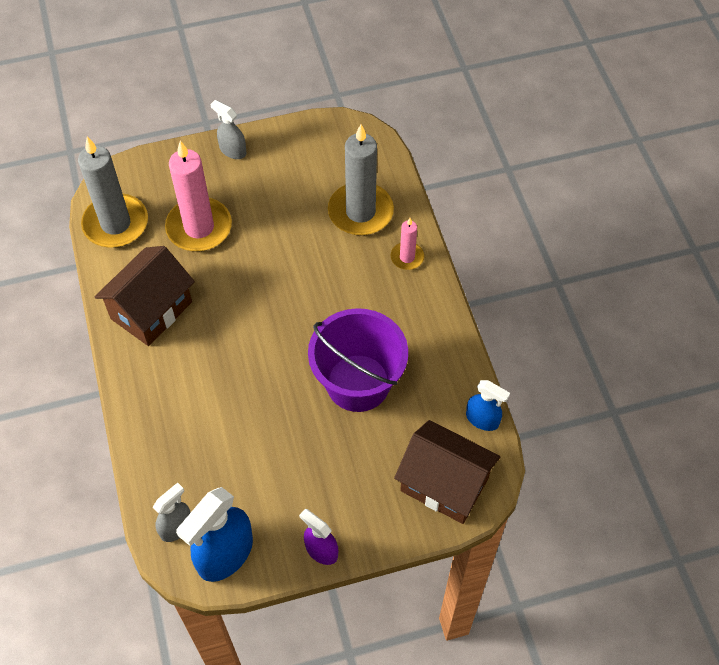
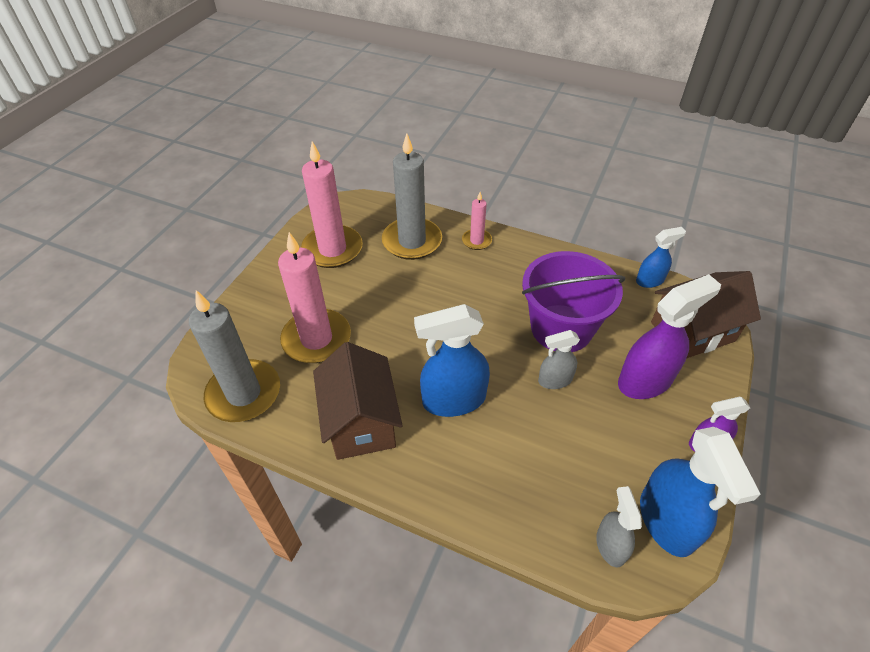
camera: 50 degrees left, 10 degrees down
(219, 354) = (453, 400): none -> blue spray bottle
(232, 150) = (272, 276): grey spray bottle -> grey spray bottle (554, 380)
(298, 165) = (332, 249): none -> pink candle
(352, 475) = (645, 381): none -> purple spray bottle

